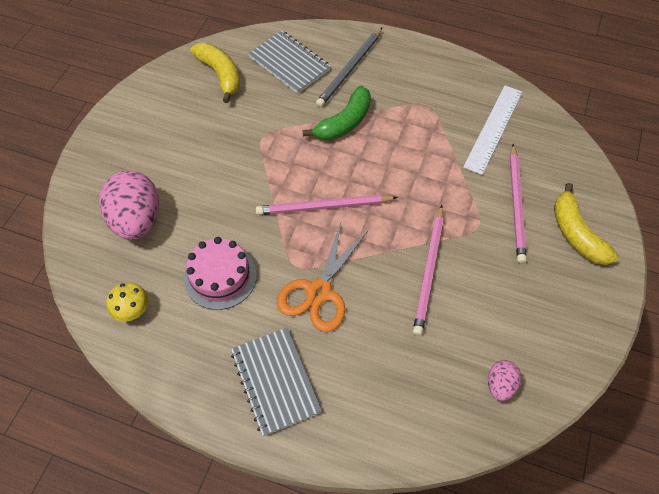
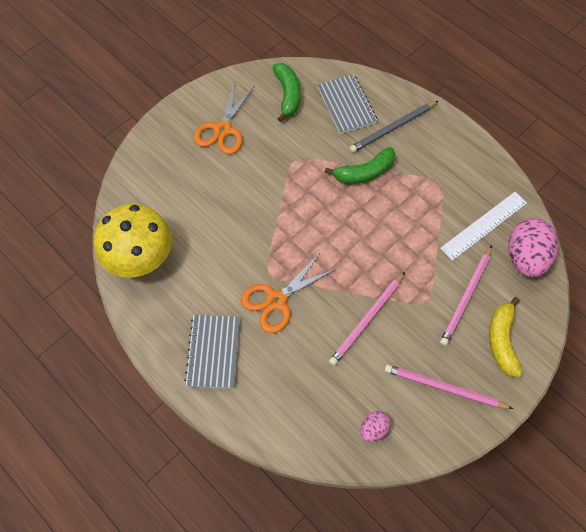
camera: 25 degrees right, 5 degrees up
(132, 310) = (140, 257): yellow mushroom -> yellow mushroom, size x2.39
(137, 220) = (173, 190): pink egg -> pink egg (525, 257)
(164, 135) = (223, 129): none -> orange scissors
(220, 75) = (288, 95): yellow banana -> green banana
(220, 276) = (212, 258): pink cake -> none
(323, 207) = (313, 235): pink pencil -> pink pencil (444, 388)

